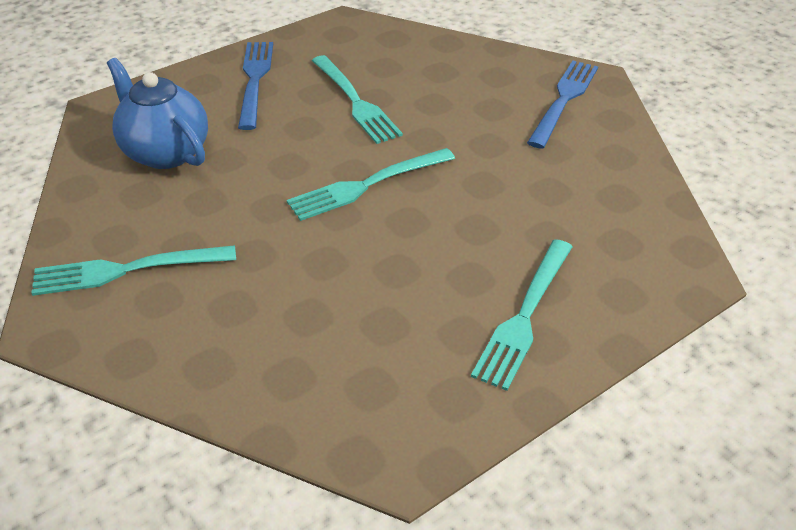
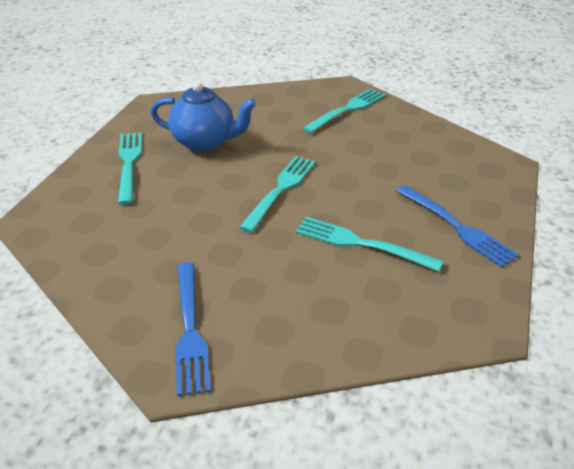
camera: 145 degrees right, 5 degrees down
(165, 152) = (423, 158): blue teapot -> blue teapot (205, 142)

